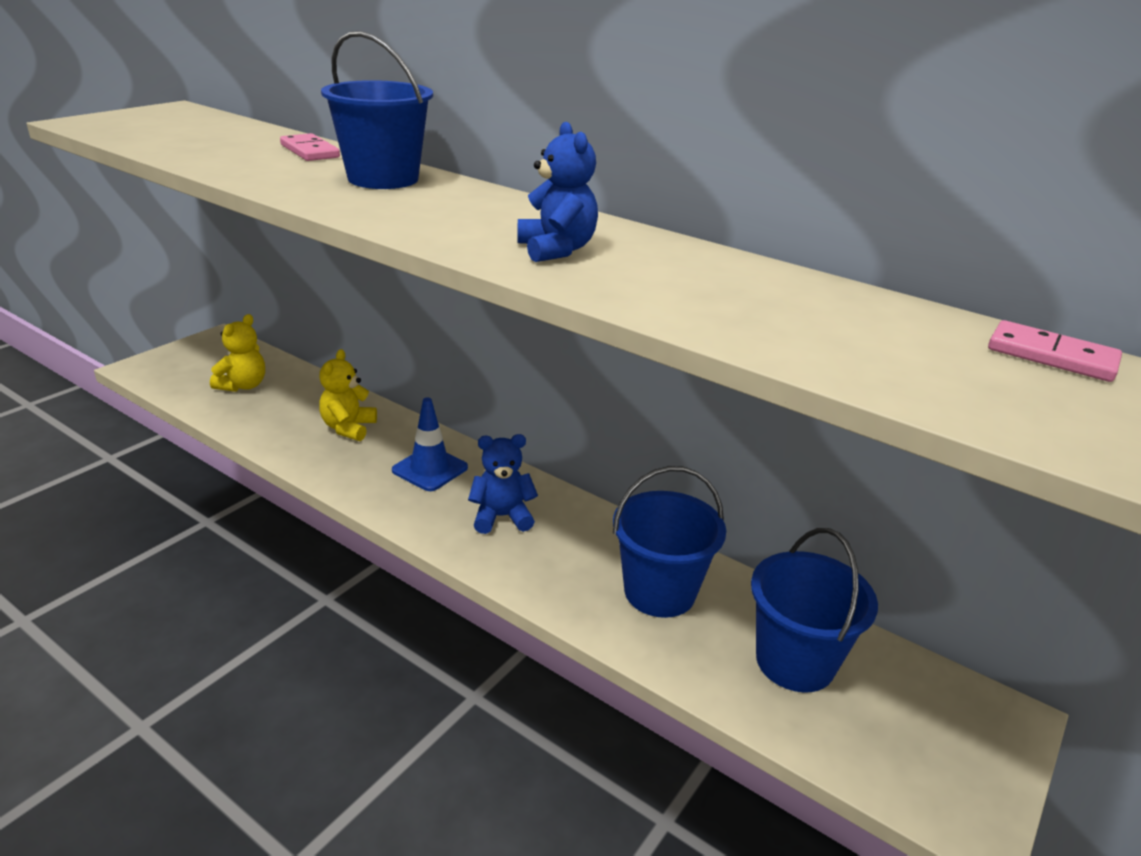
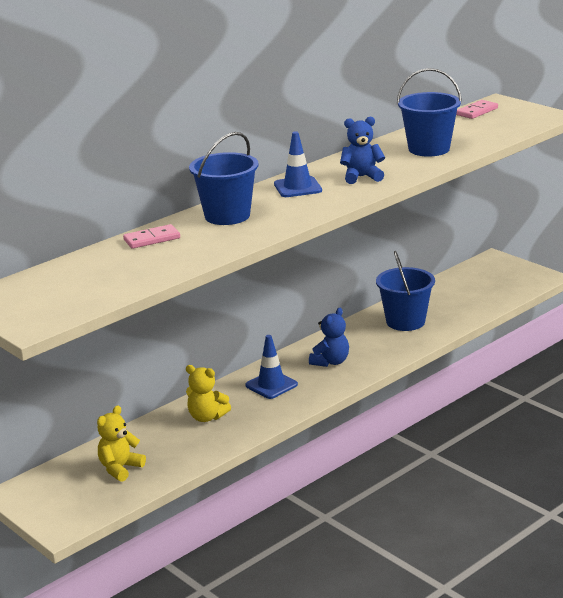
camera: 75 degrees left, 5 degrees down
(243, 386) = (120, 468): yellow teddy bear -> yellow teddy bear turned 90 degrees counterclockwise
(500, 211) = (297, 187): none -> blue traffic cone
(502, 517) = (330, 362): blue teddy bear -> blue teddy bear turned 150 degrees counterclockwise
(795, 661) = (458, 296): blue bucket -> blue bucket (429, 149)

